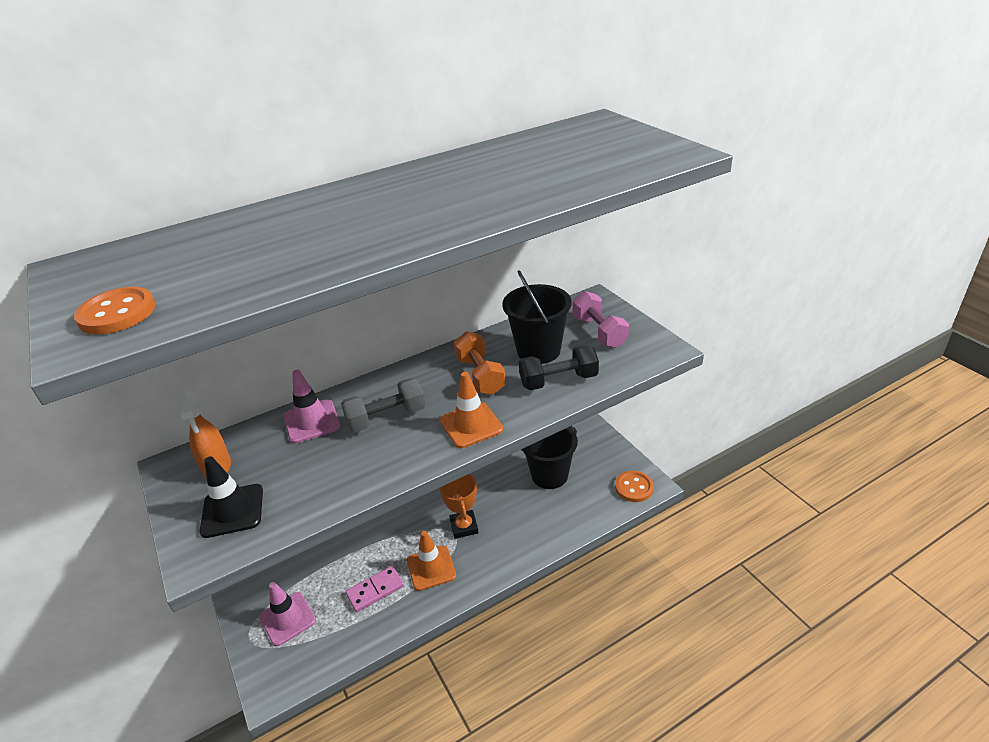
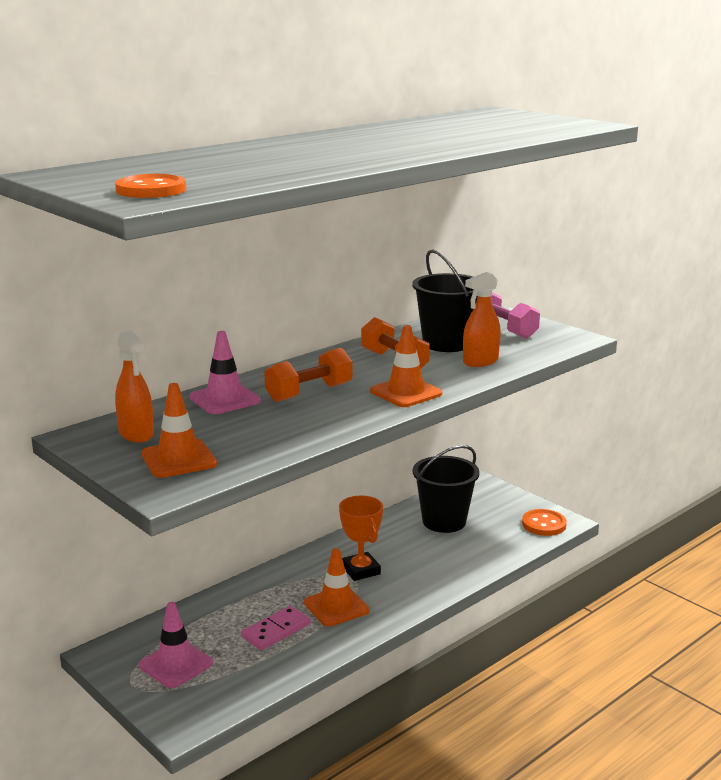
camera: 15 degrees left, 15 degrees down
(232, 511) = (179, 459): black traffic cone -> orange traffic cone
(386, 417) = (309, 392): grey dumbbell -> orange dumbbell
(558, 381) = (480, 361): black dumbbell -> orange spray bottle

